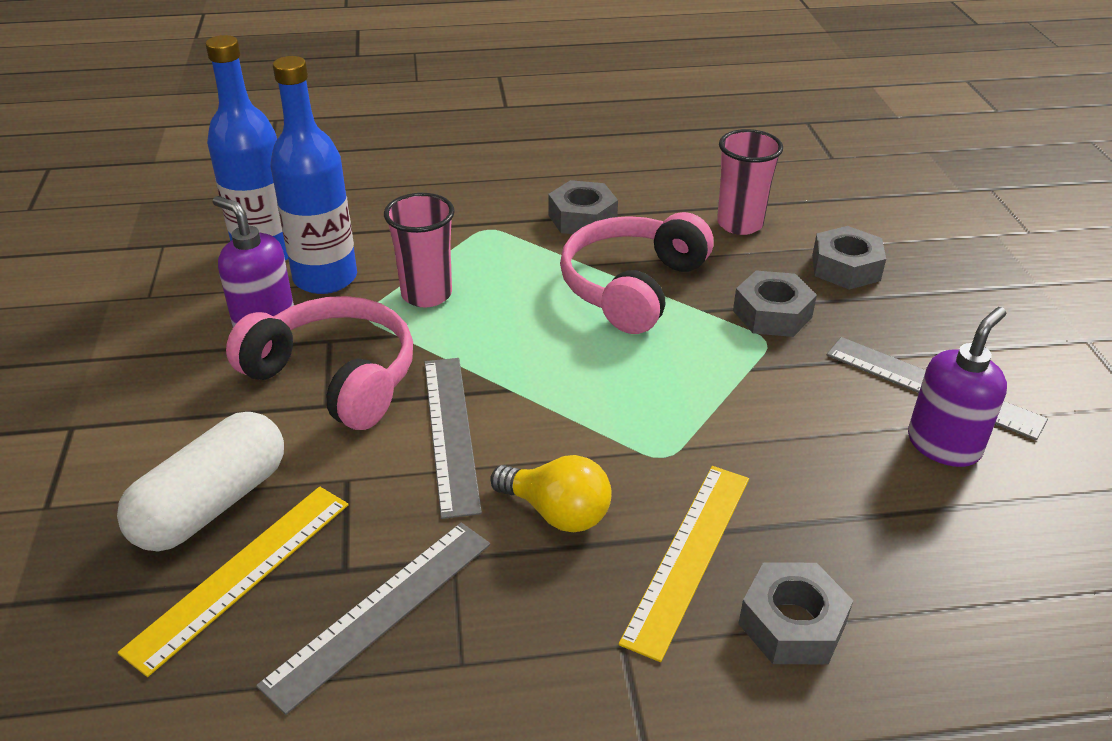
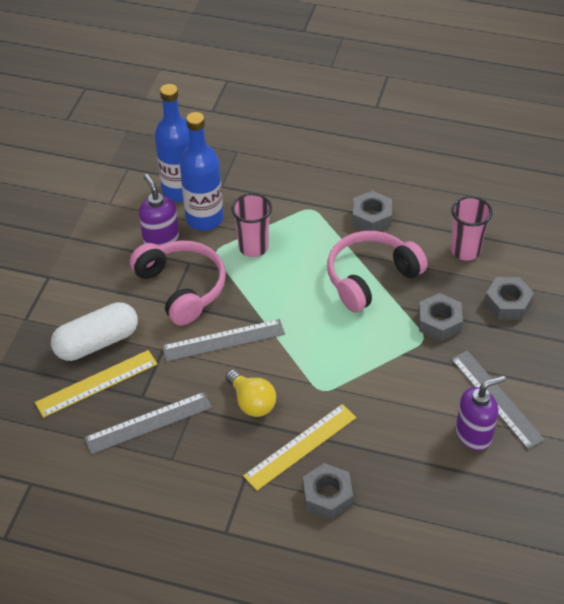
camera: 25 degrees right, 10 degrees up
(450, 432) = (223, 340): grey ruler -> grey ruler turned 60 degrees clockwise

